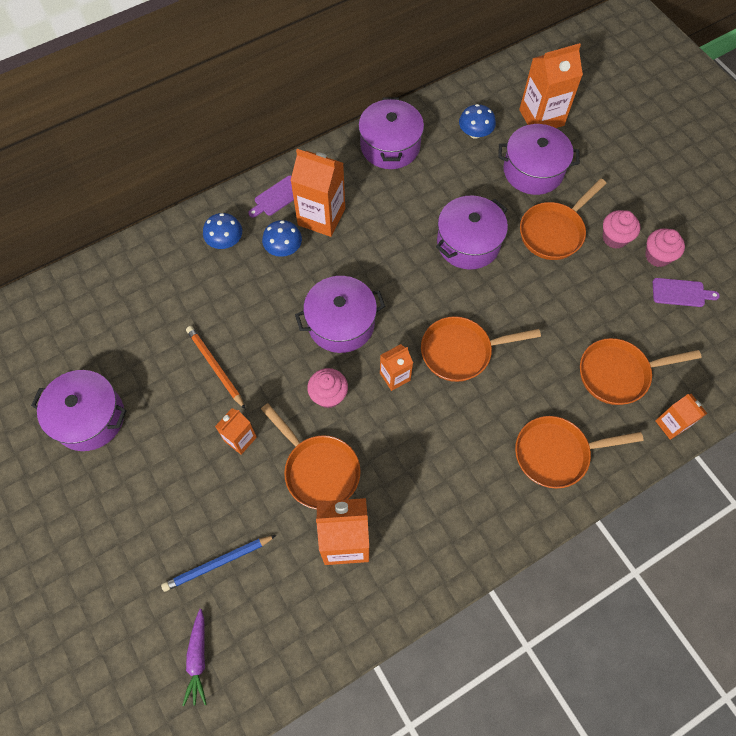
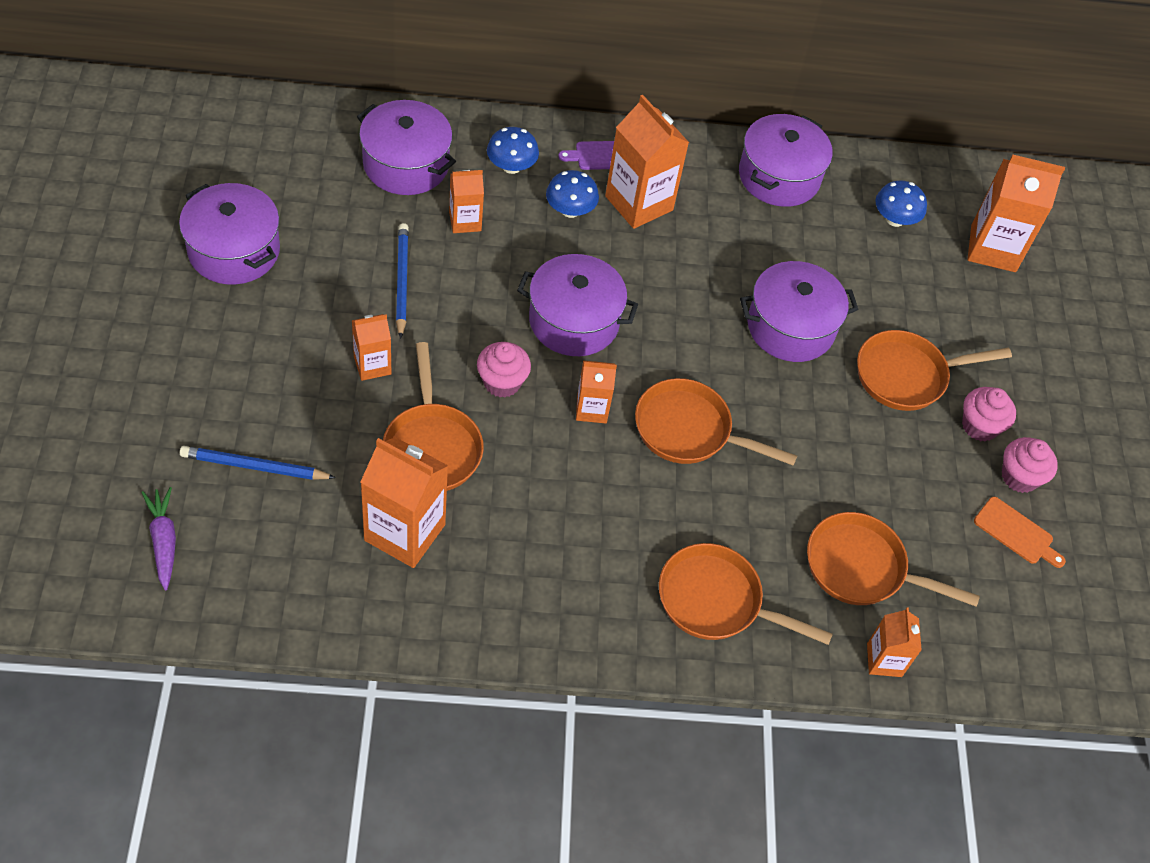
camera: 25 degrees right, 10 degrees down
(198, 659) = (163, 541): purple carrot -> purple carrot turned 135 degrees clockwise
(215, 367) = (402, 281): orange pencil -> blue pencil
(224, 298) = (465, 221): none -> orange carton
(533, 170) = (935, 298): purple pot -> purple pot (406, 164)
(681, 293) = (1016, 532): purple cutting board -> orange cutting board

